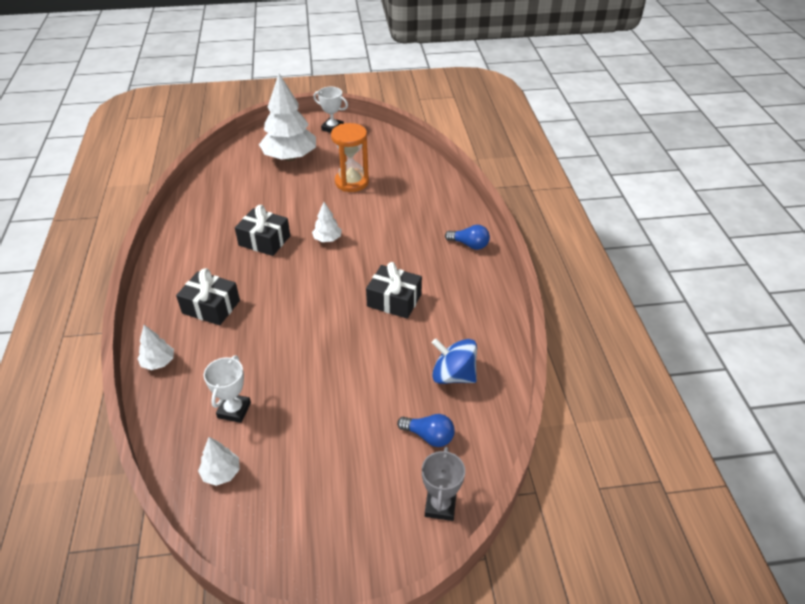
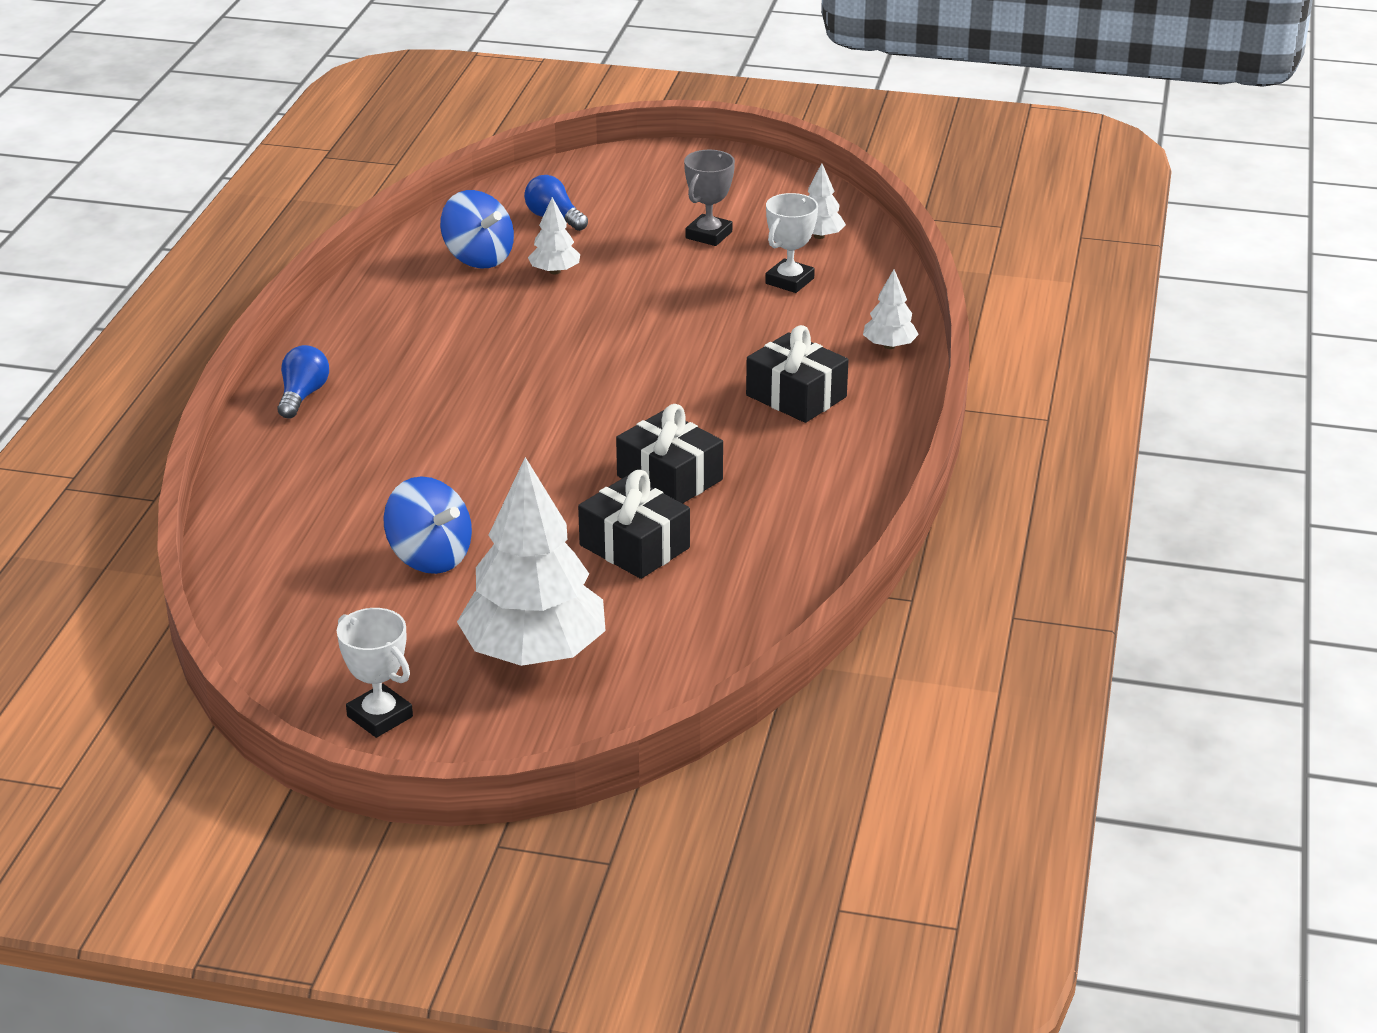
camera: 160 degrees left, 10 degrees down
(327, 239) = (549, 456): white tree -> white tree (555, 271)
(352, 182) = (430, 557): orange hourglass -> blue spinning top
(394, 300) = (496, 347): black gift -> black gift (634, 546)
(440, 506) = (581, 174): grey trophy -> grey trophy (709, 235)
(469, 245) = (303, 395): blue light bulb -> blue light bulb turned 60 degrees clockwise

